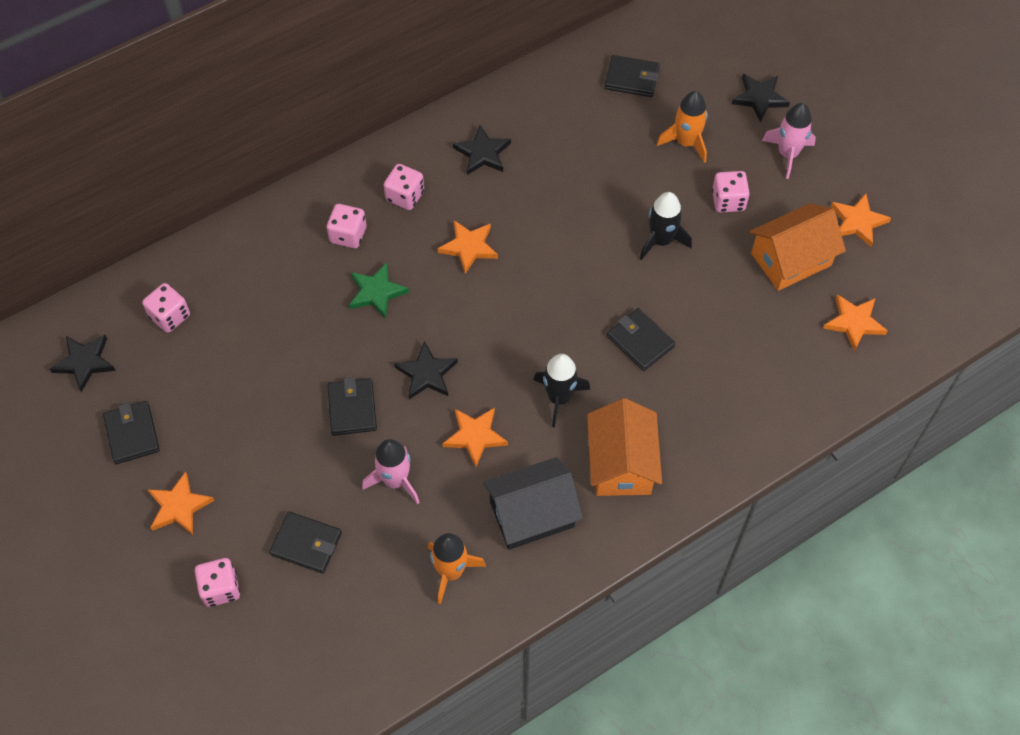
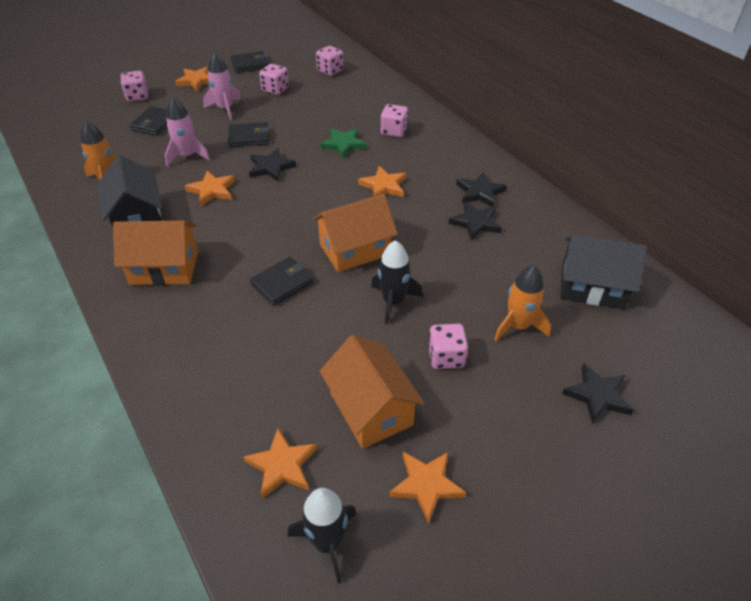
camera: 90 degrees right, 15 degrees down
(85, 362) = (301, 48): black star -> black star (475, 223)
(405, 196) = (431, 155): pink dice -> pink dice (275, 89)
(559, 398) = (235, 233): black rocket -> black rocket (327, 543)
(584, 275) = (355, 249): none -> orange house
(631, 78) = (592, 287): black wallet -> black house
(788, 154) = (519, 418): pink rocket -> pink rocket (225, 109)

